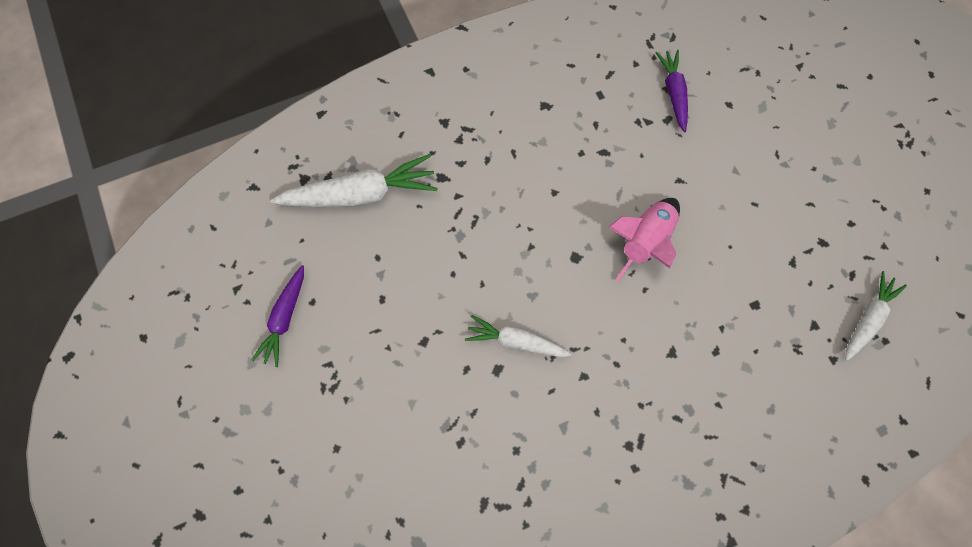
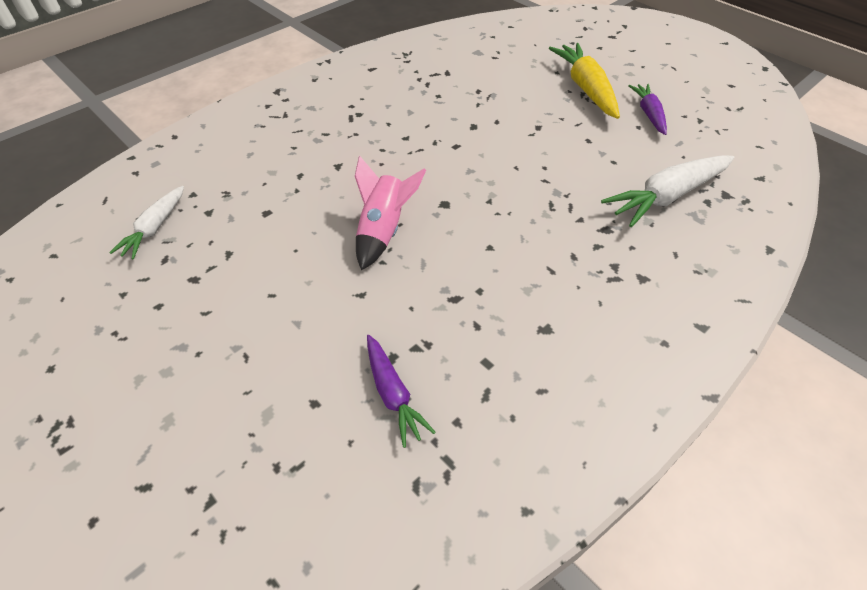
camera: 160 degrees right, 20 degrees down
(323, 395) = (585, 88): none -> yellow carrot
(516, 341) = (468, 142): white carrot -> none

